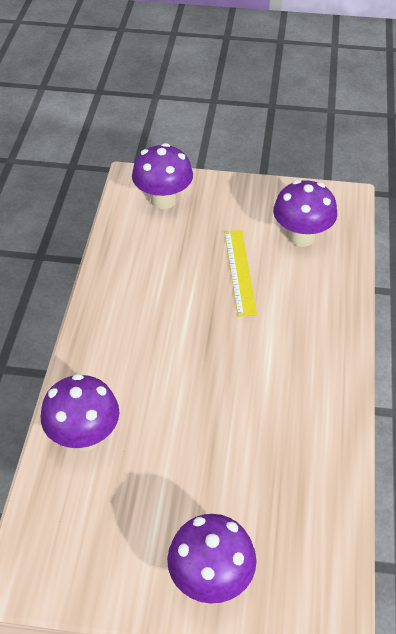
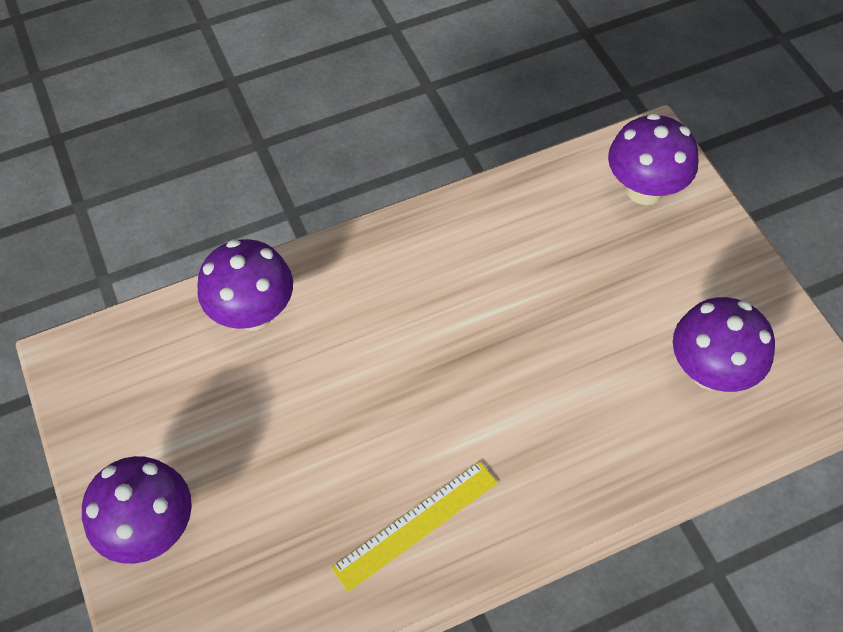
camera: 60 degrees right, 10 degrees up
(240, 272) = (593, 333): yellow ruler -> yellow ruler (416, 525)

